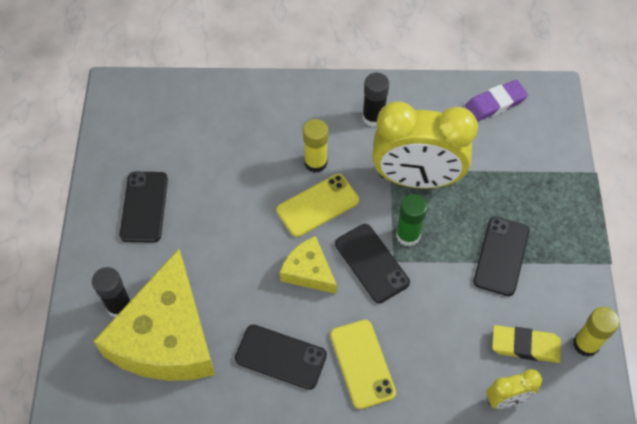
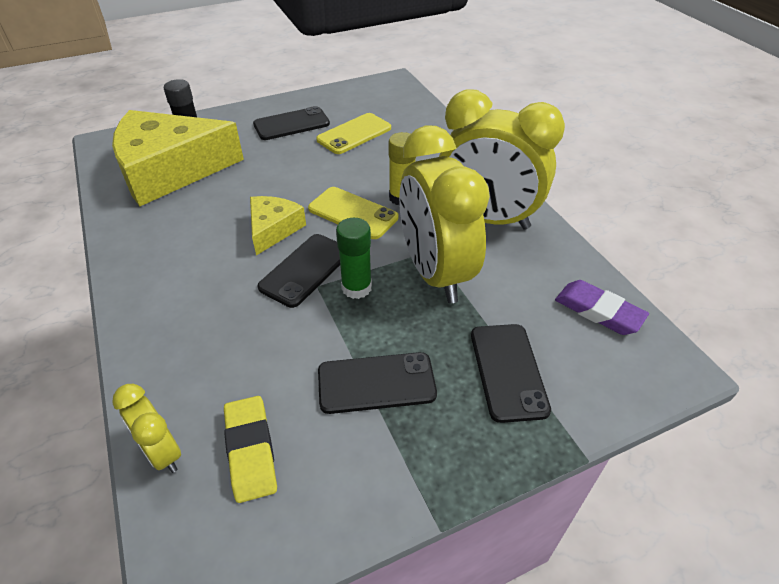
camera: 65 degrees right, 15 degrees down
(280, 357) = (169, 239): black phone -> black phone (508, 371)
(362, 364) = (177, 298): yellow phone -> yellow phone (354, 134)
(373, 117) = (487, 219): black glue stick -> yellow clock
(586, 344) = (280, 533): yellow glue stick -> none

